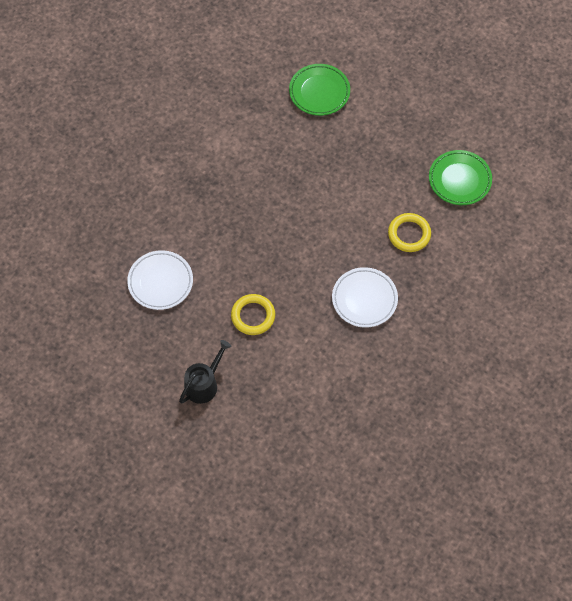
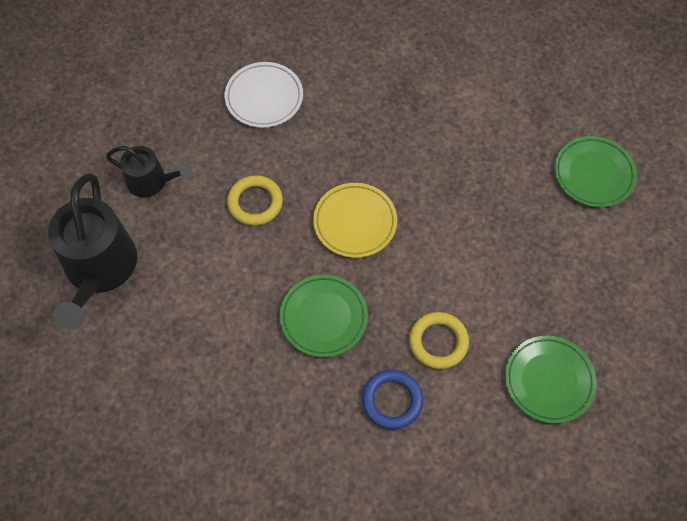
camera: 70 degrees right, 0 degrees up
(266, 440) = (99, 269): none -> black watering can
(297, 255) = (355, 222): none -> yellow plate
(364, 299) = (323, 317): white plate -> green plate
(441, 277) = (392, 401): none -> blue ring

